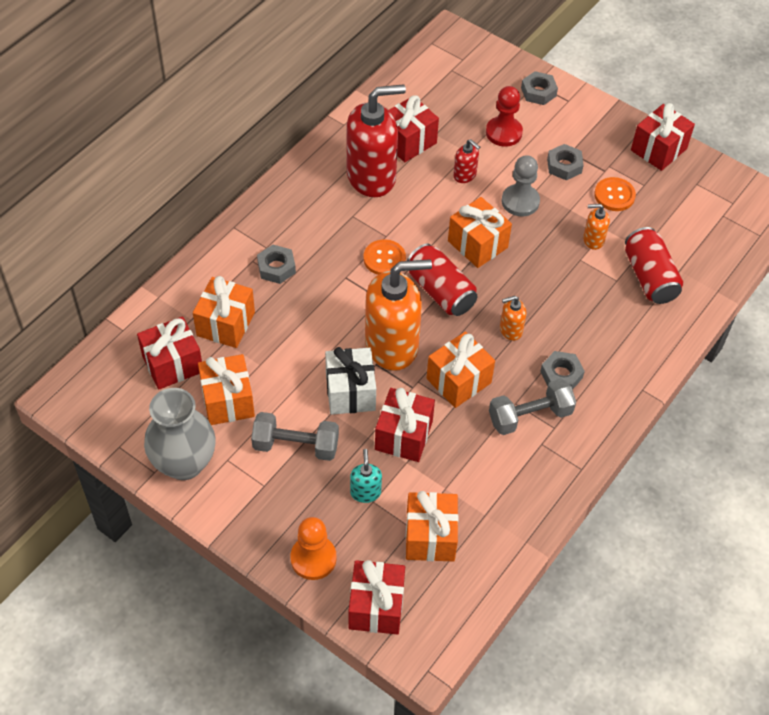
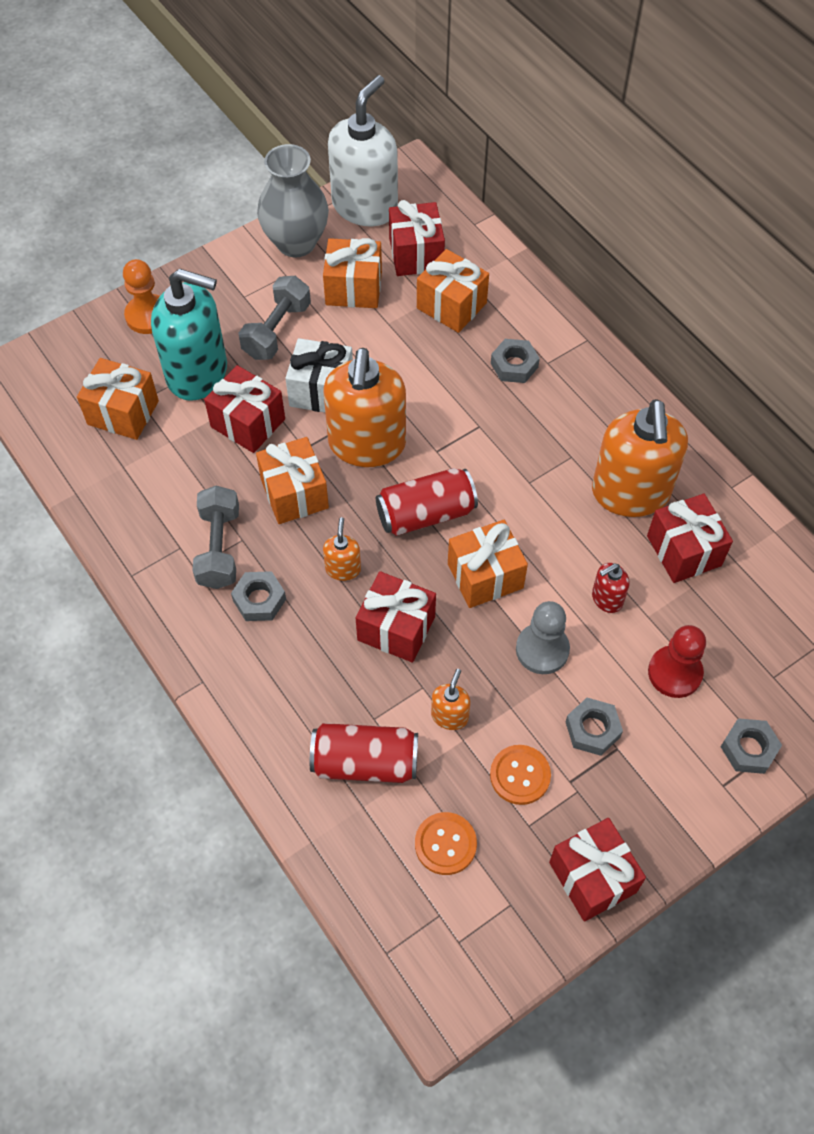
camera: 110 degrees right, 5 degrees up
(121, 420) = (365, 206): none -> white soap dispenser
(365, 492) = (198, 373): turquoise soap dispenser -> turquoise soap dispenser, size x2.29
(371, 177) = (630, 493): red soap dispenser -> orange soap dispenser
(376, 606) = (75, 350): red gift -> red gift (396, 628)
(384, 259) = (494, 471): orange button -> orange button (445, 844)

